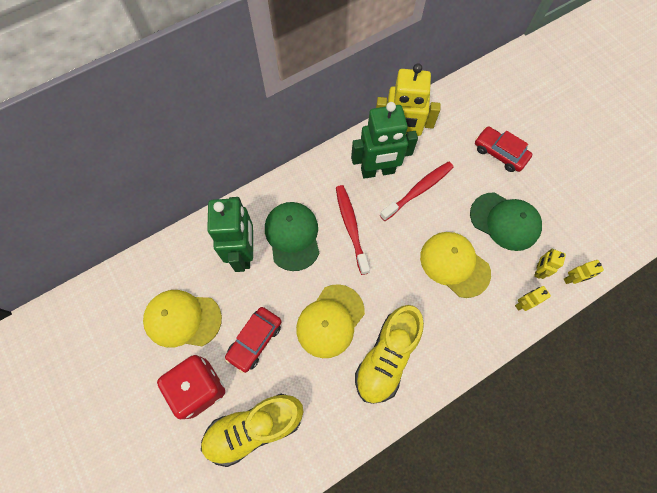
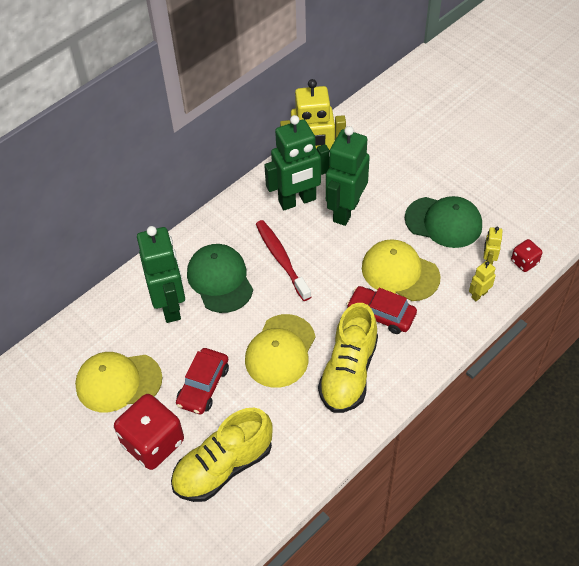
camera: 10 degrees left, 15 degrees down
(418, 190) = (345, 211): red toothbrush -> green robot
(500, 153) = (423, 159): red car -> red car (381, 314)
(571, 279) = (524, 262): yellow robot -> red dice

